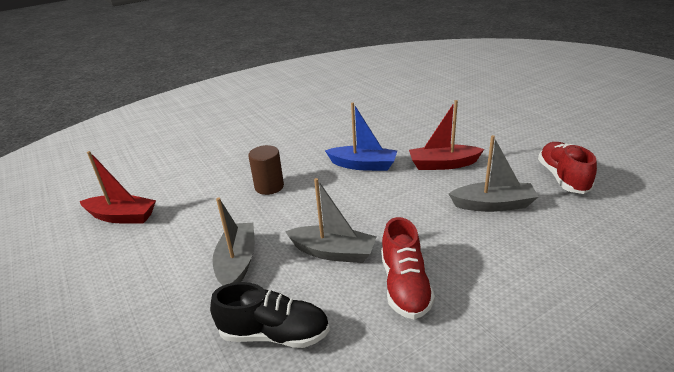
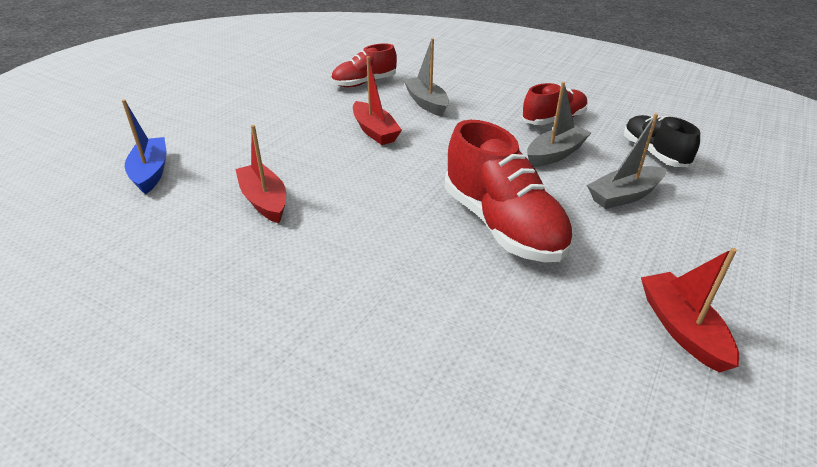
camera: 120 degrees left, 5 degrees up
(269, 186) = (502, 225): brown cylinder -> red shoe
(333, 252) = (555, 154): grey boat -> grey boat turned 60 degrees clockwise
(363, 165) = (407, 174): blue boat -> blue boat (151, 172)
(372, 115) = (264, 201): none -> red boat

